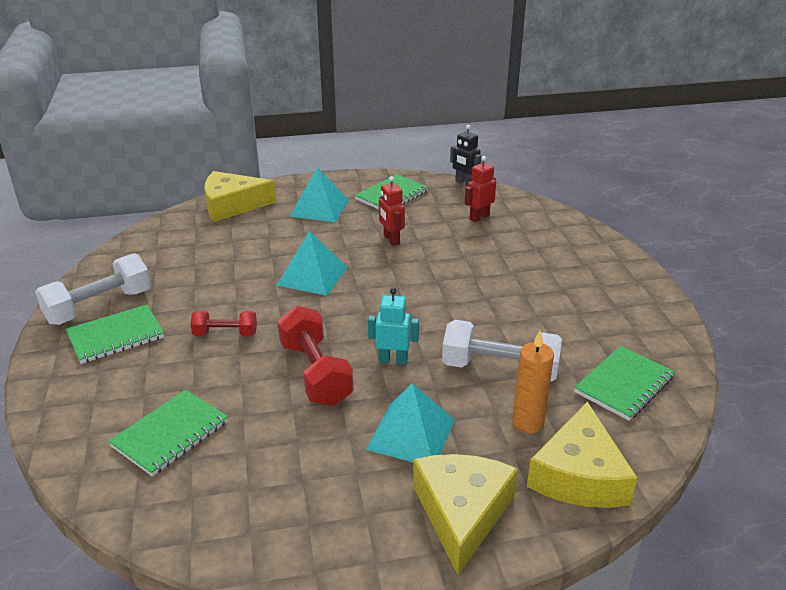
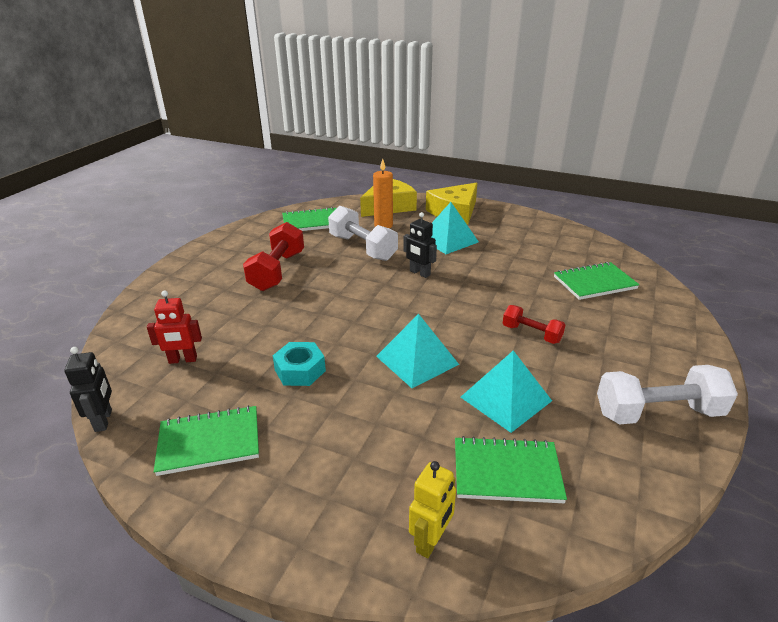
camera: 145 degrees left, 0 degrees up
(116, 336) = (636, 369): green notebook -> green notebook (506, 472)
(232, 205) = (431, 541): yellow cheese -> yellow robot
(315, 373) = (478, 283): red dumbbell -> red dumbbell (277, 271)
(319, 208) = (317, 464): turquoise pyramid -> turquoise pyramid (505, 399)
(391, 240) = (300, 370): red robot -> turquoise nut
(393, 360) = (419, 273): turquoise robot -> black robot

